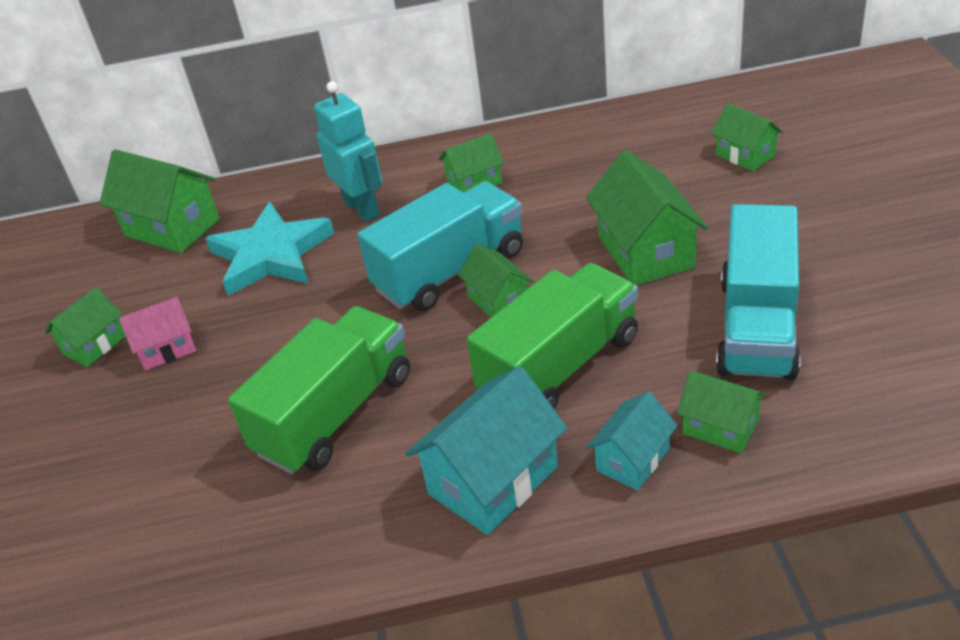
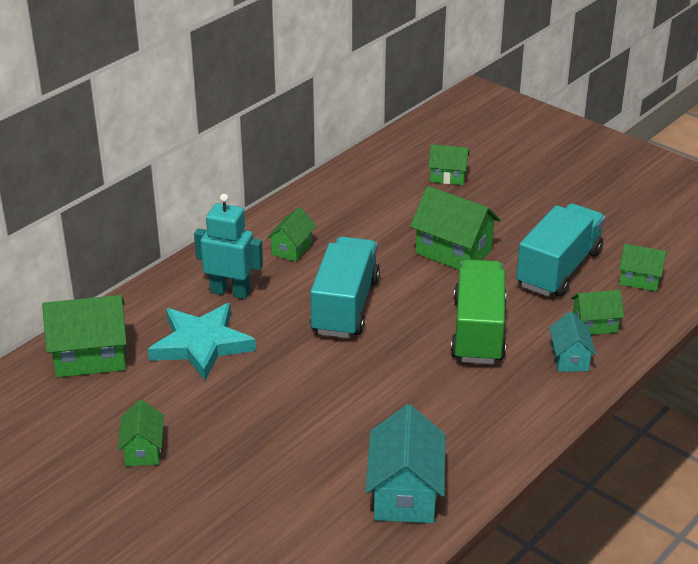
camera: 45 degrees left, 5 degrees down
(167, 349) = (205, 428): pink house -> none
(335, 414) = (377, 411): green truck -> none
(493, 480) = (511, 400): turquoise house -> turquoise house (405, 493)
(498, 301) = (398, 311): green house -> green house (639, 280)
(757, 327) = (559, 269): turquoise truck -> turquoise truck turned 120 degrees counterclockwise

